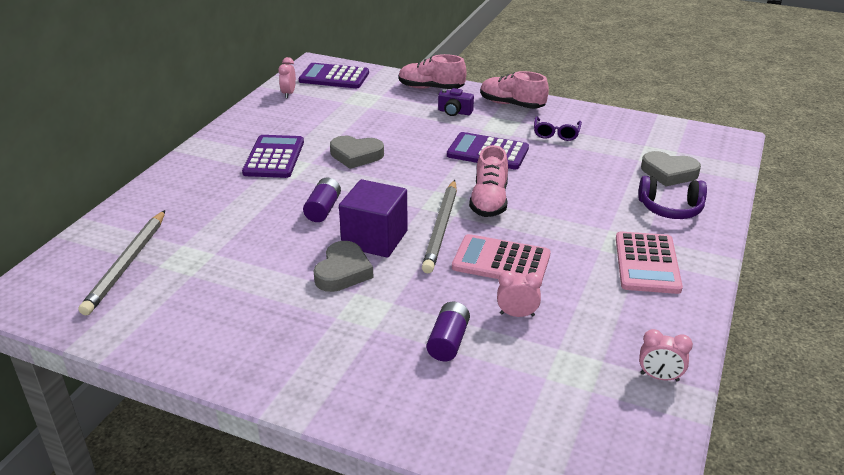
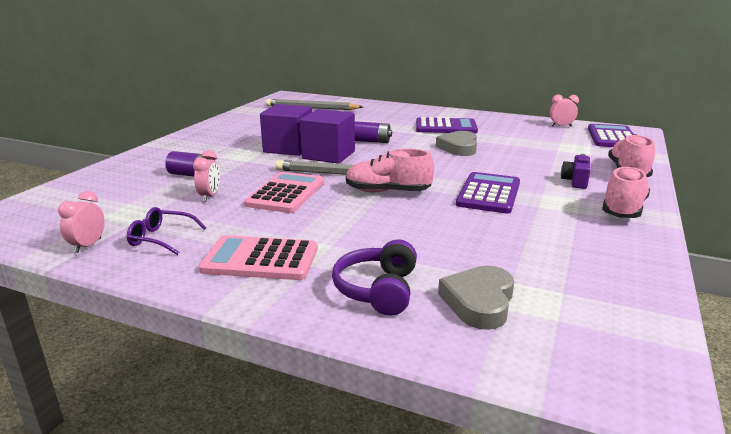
camera: 90 degrees right, 10 degrees down
(343, 272) = (288, 148): grey heart -> purple cube
(556, 134) = (557, 230): purple glasses -> purple glasses (161, 238)

